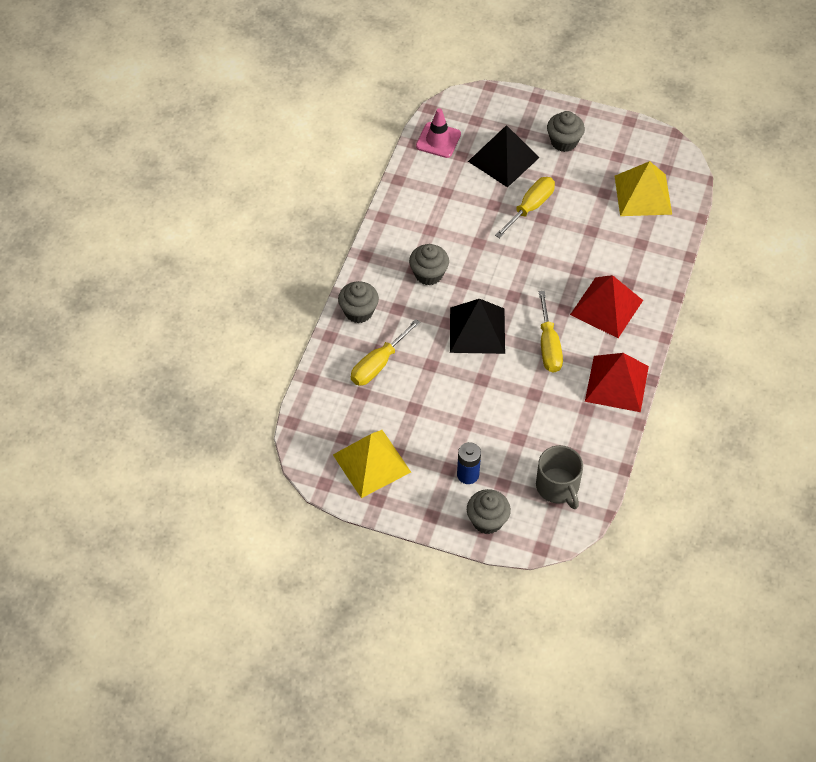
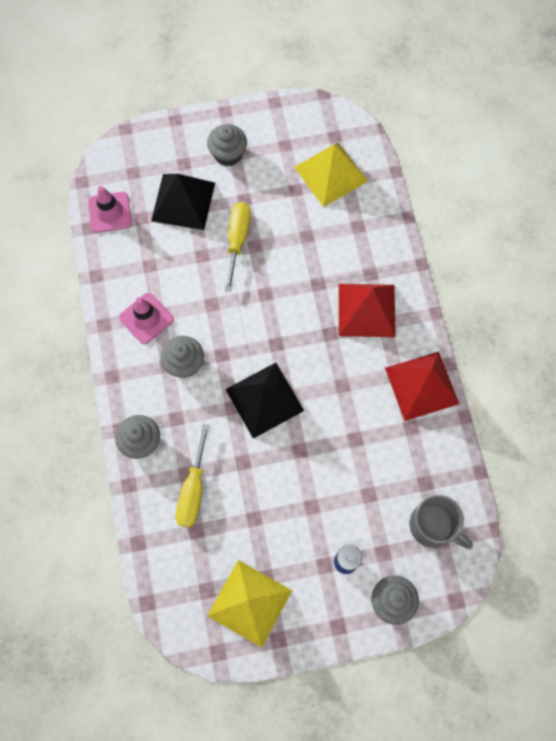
camera: 30 degrees left, 15 degrees up
(419, 228) = (146, 318): none -> pink traffic cone
(548, 346) = (339, 380): yellow screwdriver -> none

